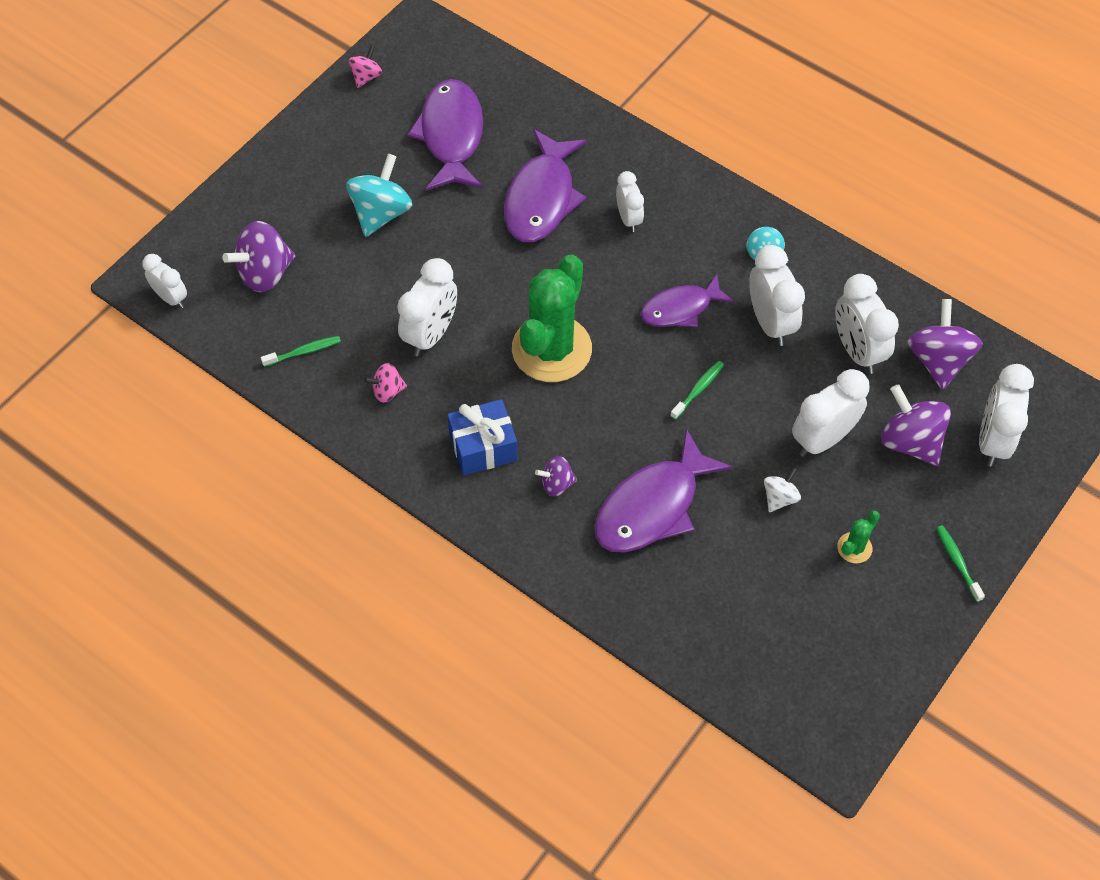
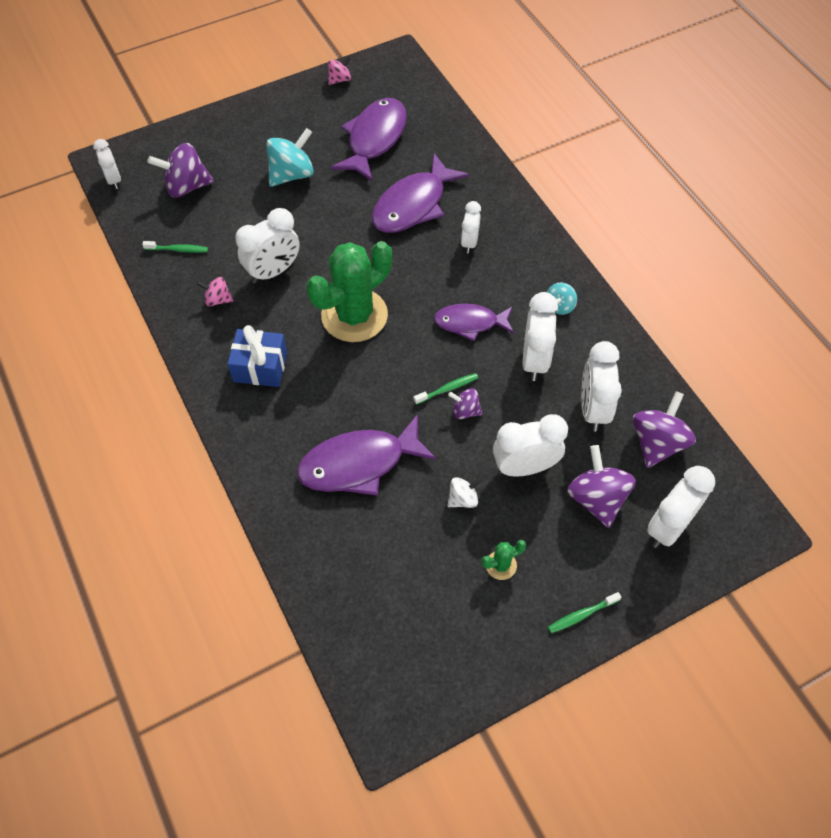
camera: 25 degrees right, 0 degrees up
(556, 484) = (297, 416): purple spinning top -> purple spinning top (465, 411)
(957, 562) = (581, 615): green toothbrush -> green toothbrush turned 120 degrees counterclockwise

